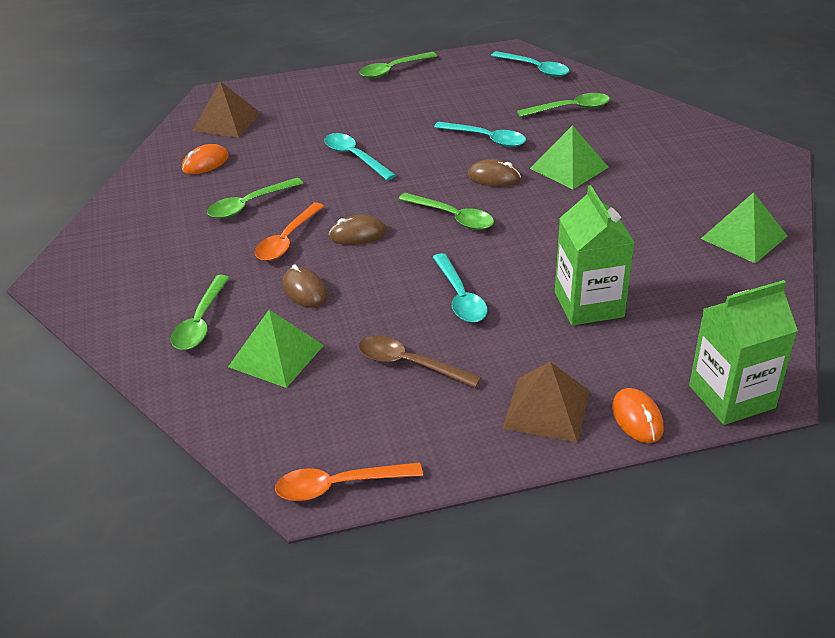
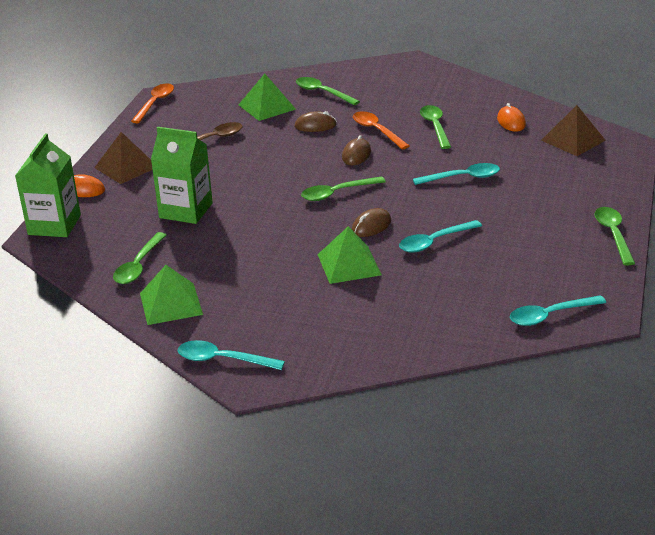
camera: 120 degrees right, 5 degrees down
(460, 297) = (248, 170): turquoise spoon -> turquoise spoon (223, 360)
(570, 109) = (447, 304): green spoon -> green spoon (138, 266)

